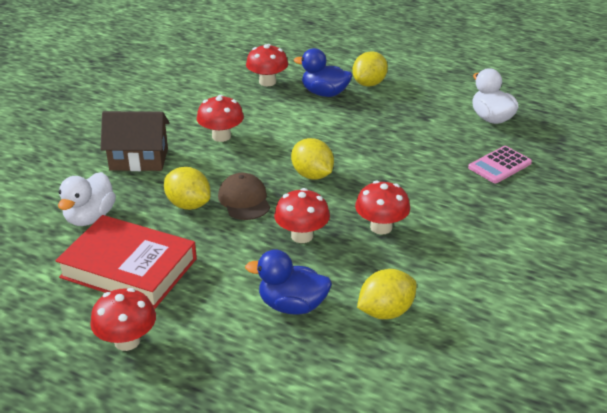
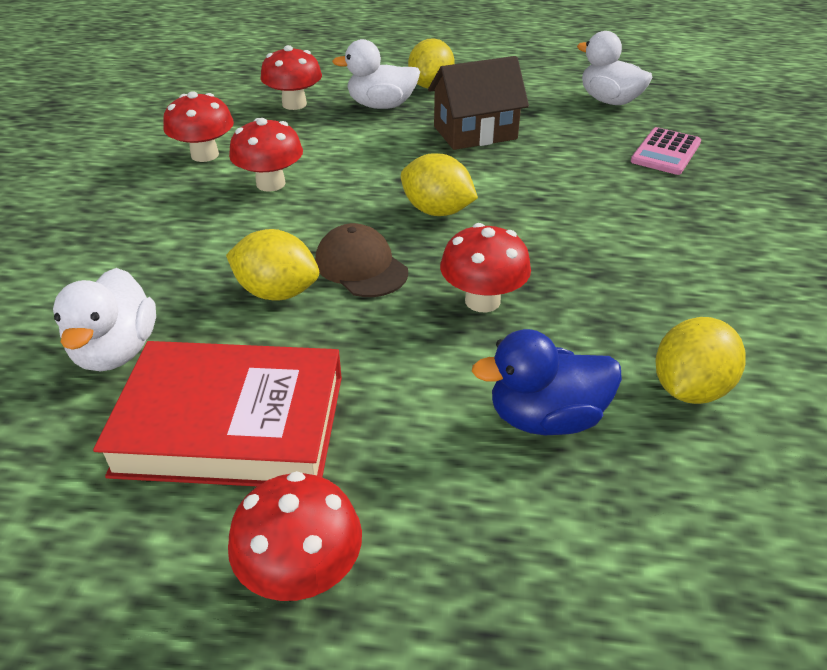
camera: 20 degrees left, 5 degrees up
(139, 159) = (158, 240): brown house -> brown house (475, 133)
(324, 93) = (381, 106): blue duck -> white duck
(381, 227) = (584, 262): red mushroom -> red mushroom (205, 155)

